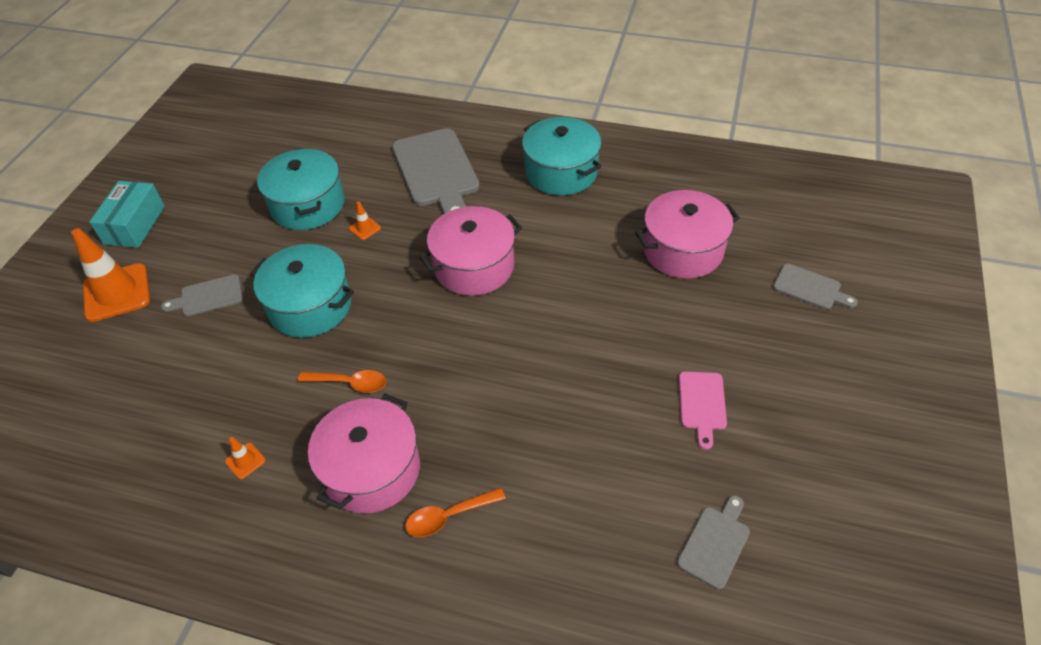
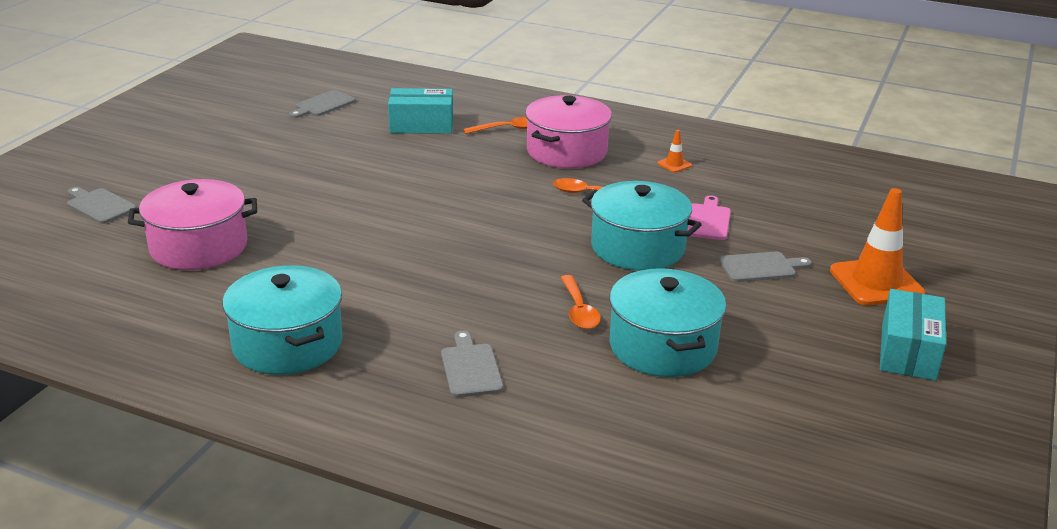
camera: 175 degrees left, 20 degrees down
(365, 228) = (579, 310): orange traffic cone -> orange spoon
(436, 171) = (471, 368): grey cutting board -> grey cutting board, size x0.50
(474, 266) = (447, 259): pink pot -> none
(562, 506) = (421, 125): none -> turquoise box
(702, 404) = (278, 154): pink cutting board -> pink cutting board (707, 220)

